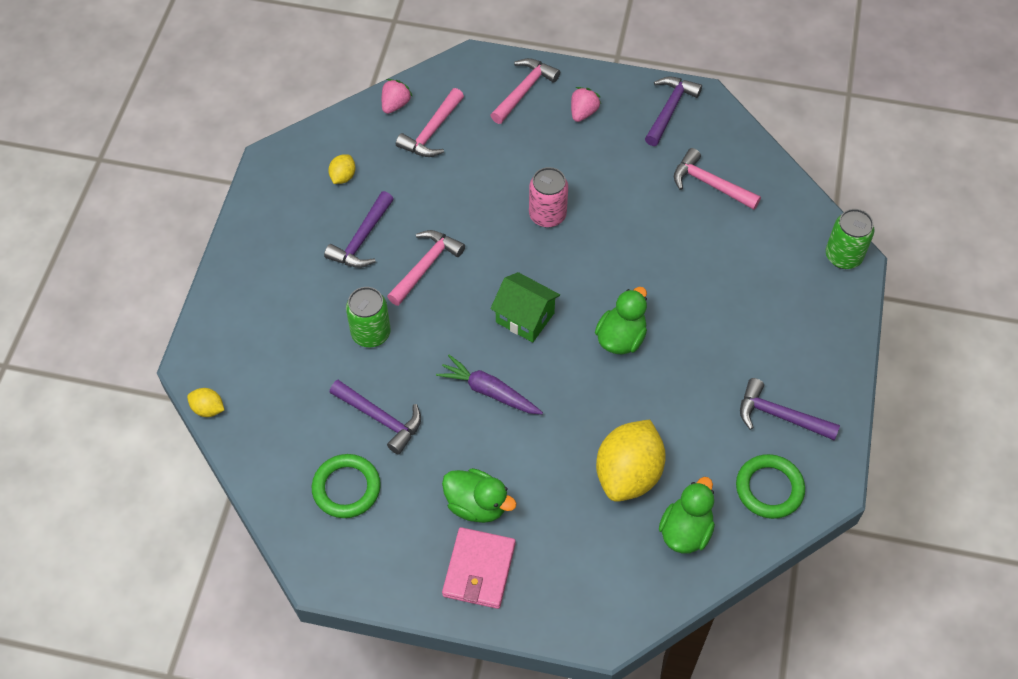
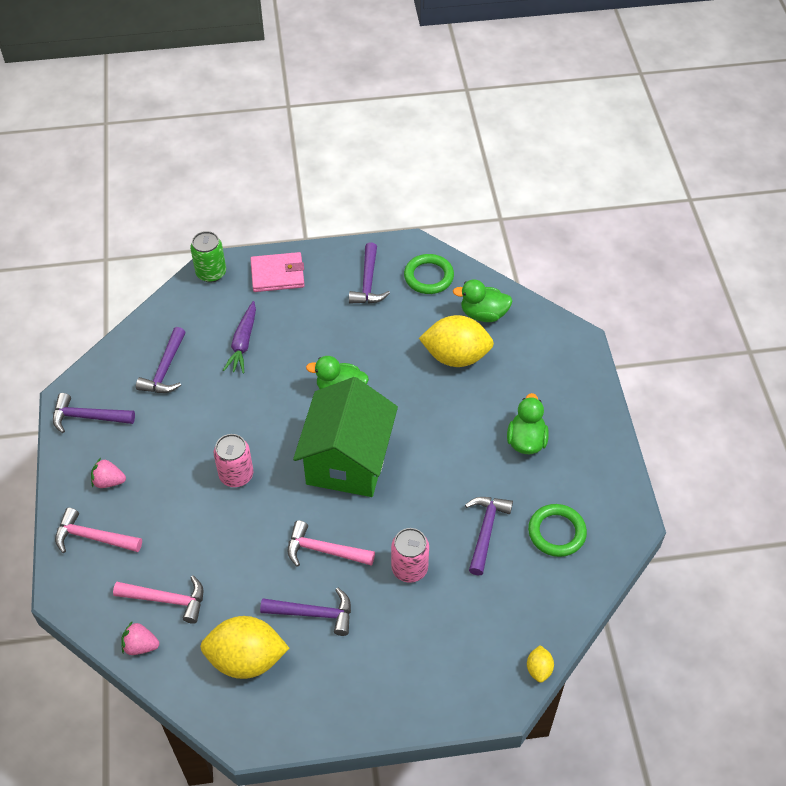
camera: 110 degrees left, 5 degrees down
(343, 177) = (246, 659): yellow lemon -> yellow lemon, size x2.24
(371, 333) = (409, 568): green can -> pink can
(479, 569) = (574, 423): pink wallet -> pink wallet (277, 274)
(489, 391) = (427, 463): purple carrot -> purple carrot (243, 343)
(525, 317) = (347, 460): green house -> green house, size x1.90
(710, 184) = (165, 369): pink hammer -> purple hammer

